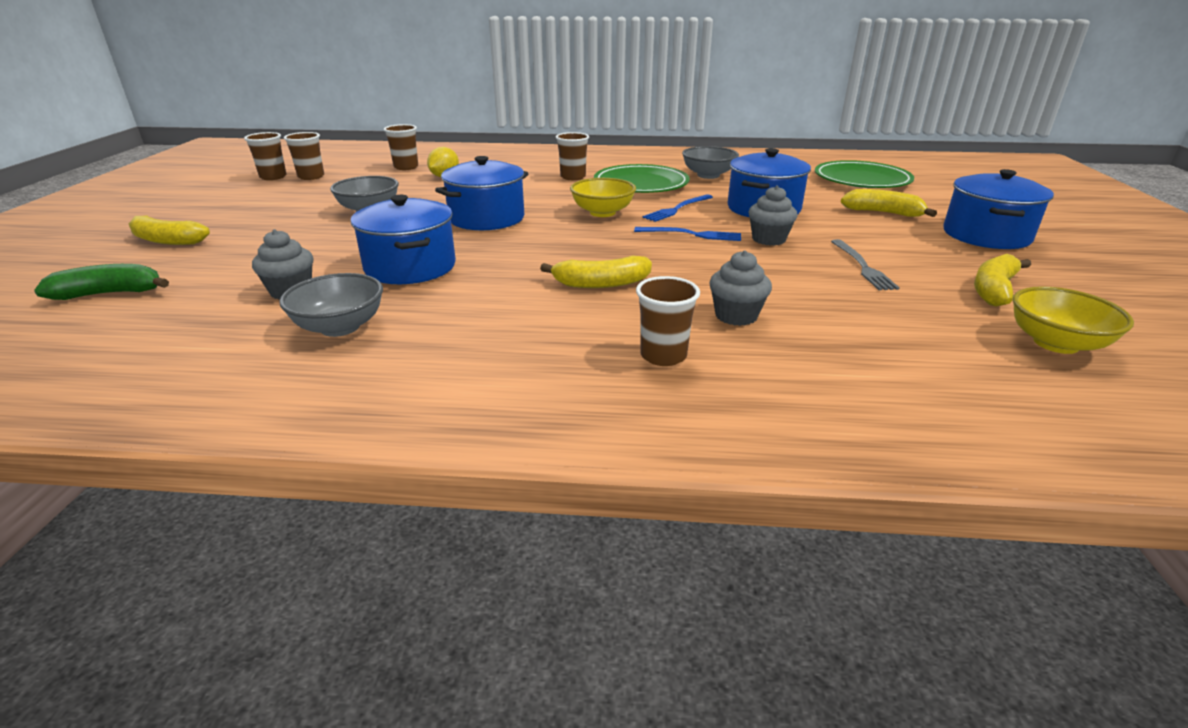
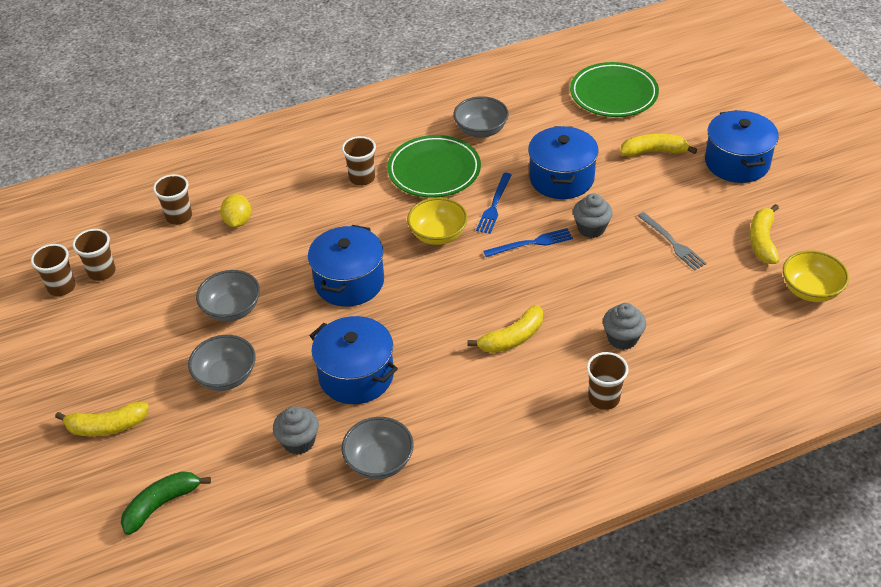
camera: 25 degrees left, 15 degrees up
(302, 240) = (226, 376): none -> grey bowl

